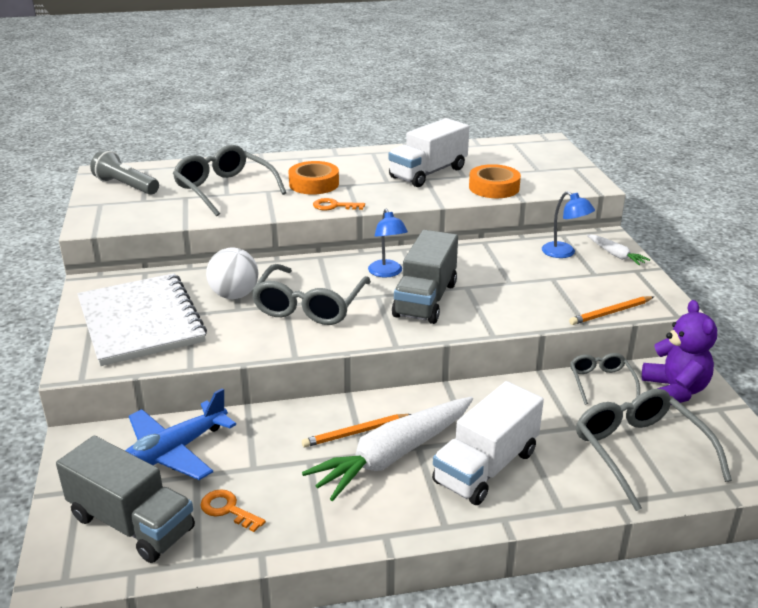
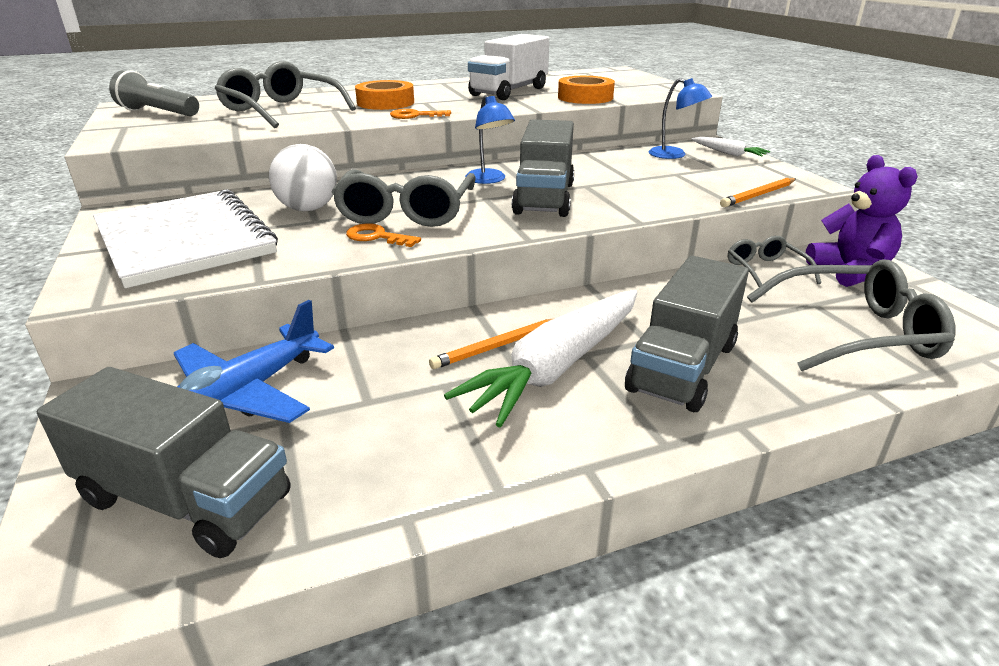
camera: 10 degrees left, 0 degrees up
(228, 509) = (340, 460): orange key -> orange key (377, 237)
(486, 467) = (683, 367): white truck -> grey truck
(639, 452) = (856, 332): grey glasses -> grey glasses turned 120 degrees clockwise

